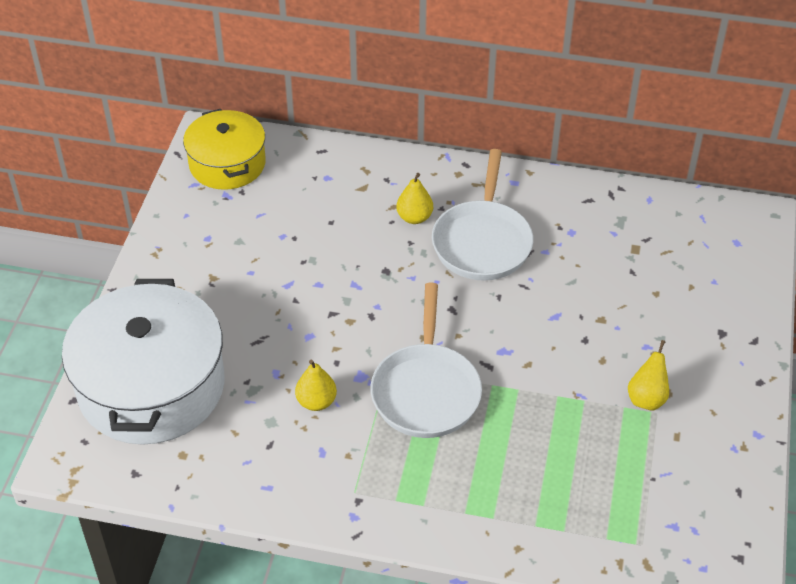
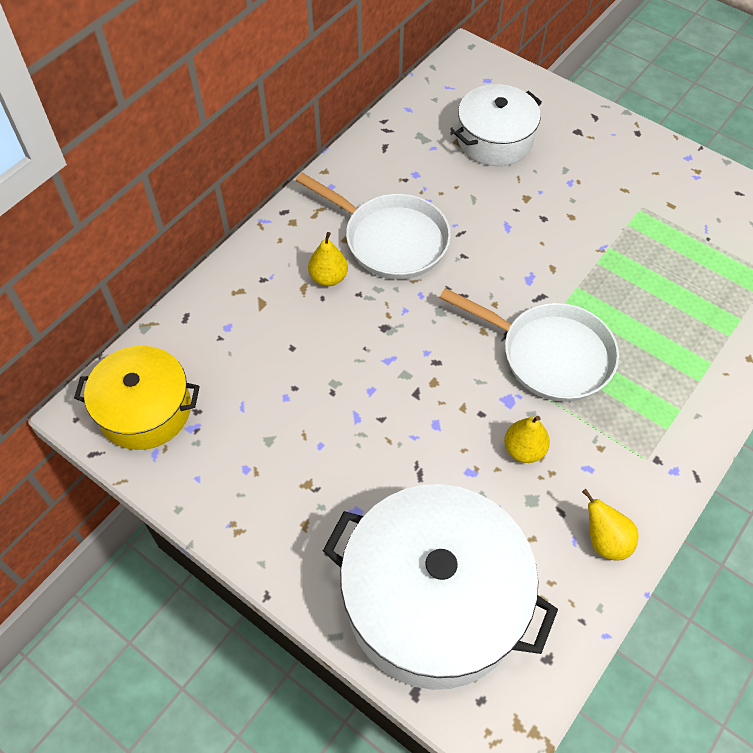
camera: 65 degrees left, 10 degrees up
(646, 398) = (625, 206): yellow pear -> yellow pear (605, 541)
(659, 273) = (495, 140): none -> white pot

